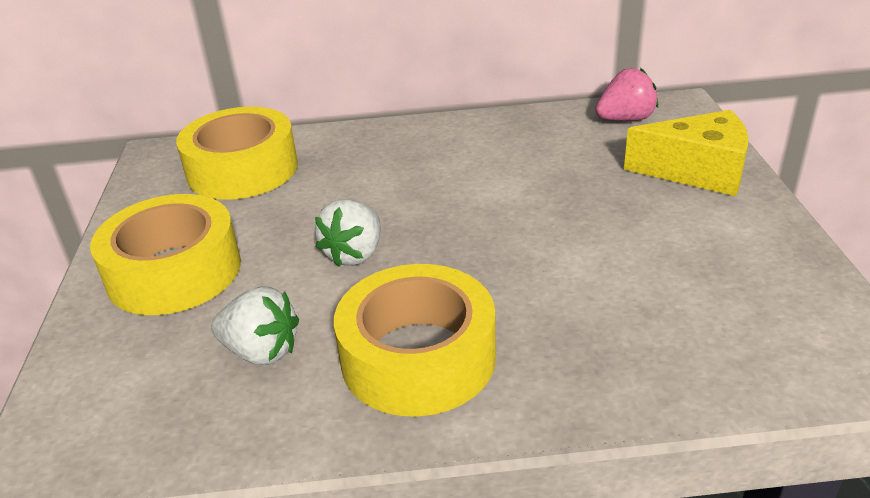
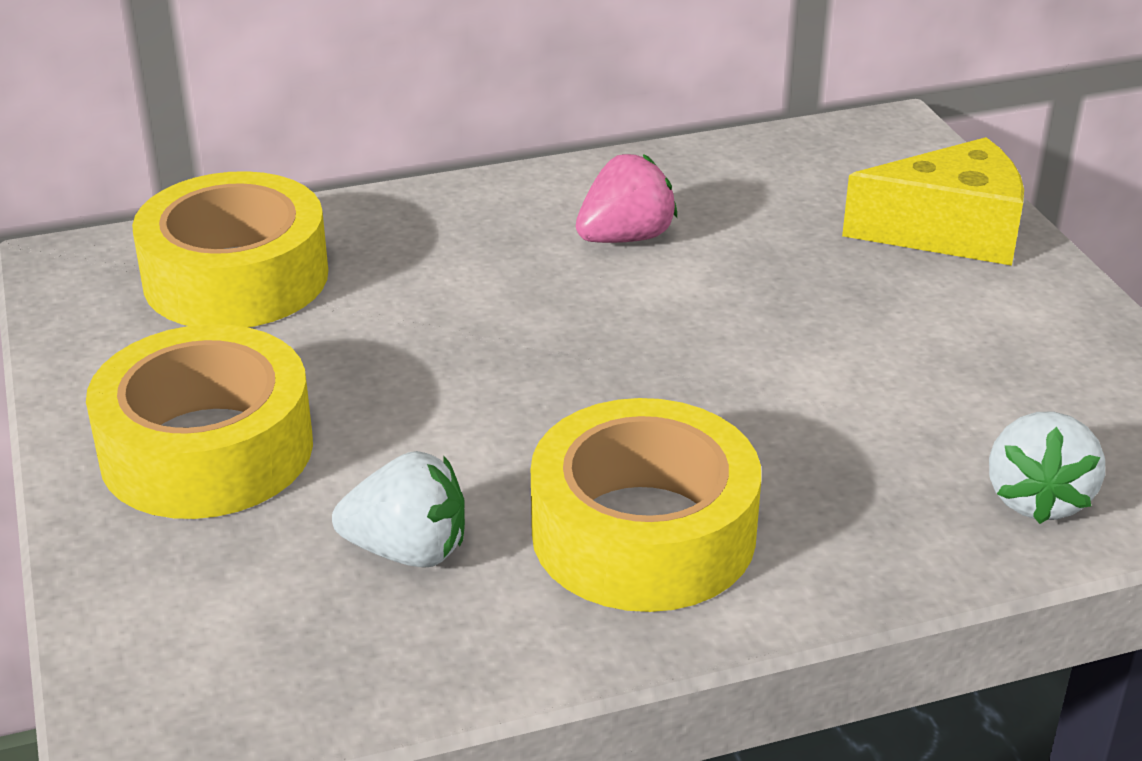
camera: 15 degrees left, 0 degrees up
(354, 254) = (485, 397): white strawberry -> white strawberry (1037, 499)
(625, 119) = (820, 156): pink strawberry -> pink strawberry (625, 238)

